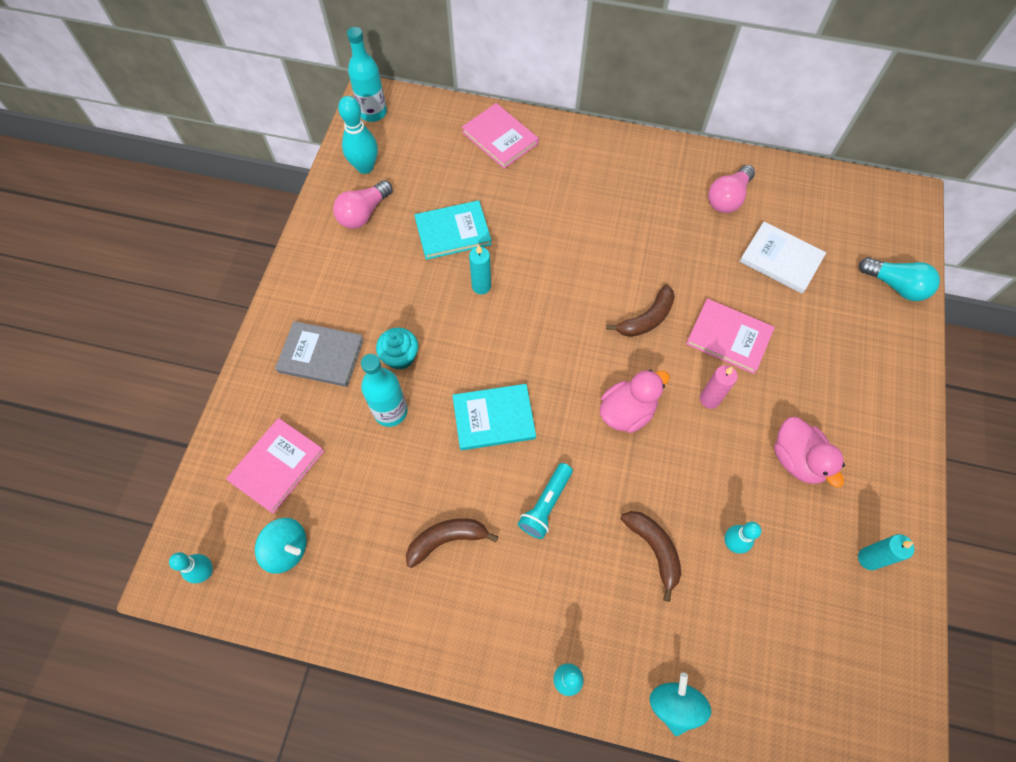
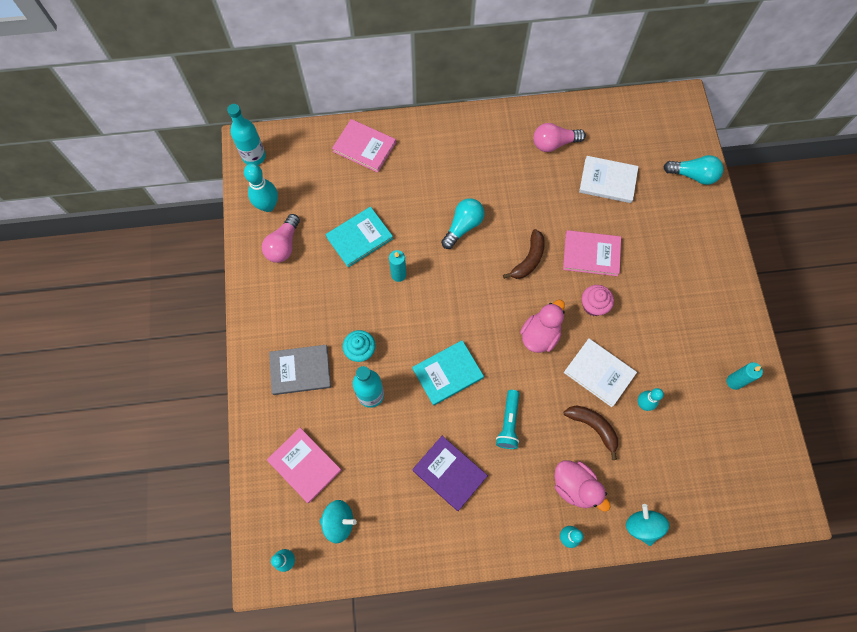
camera: 20 degrees left, 5 degrees up
(277, 466) = (305, 465): pink book -> pink book turned 60 degrees counterclockwise
(447, 540) = (449, 473): brown banana -> purple book
(580, 256) = (463, 226): none -> turquoise light bulb
(687, 484) = (599, 373): none -> white book
(709, 399) = (593, 305): pink candle -> pink cupcake
(728, 198) = (554, 143): pink light bulb -> pink light bulb turned 60 degrees clockwise
(797, 459) = (666, 329): pink duck -> pink duck (575, 486)

